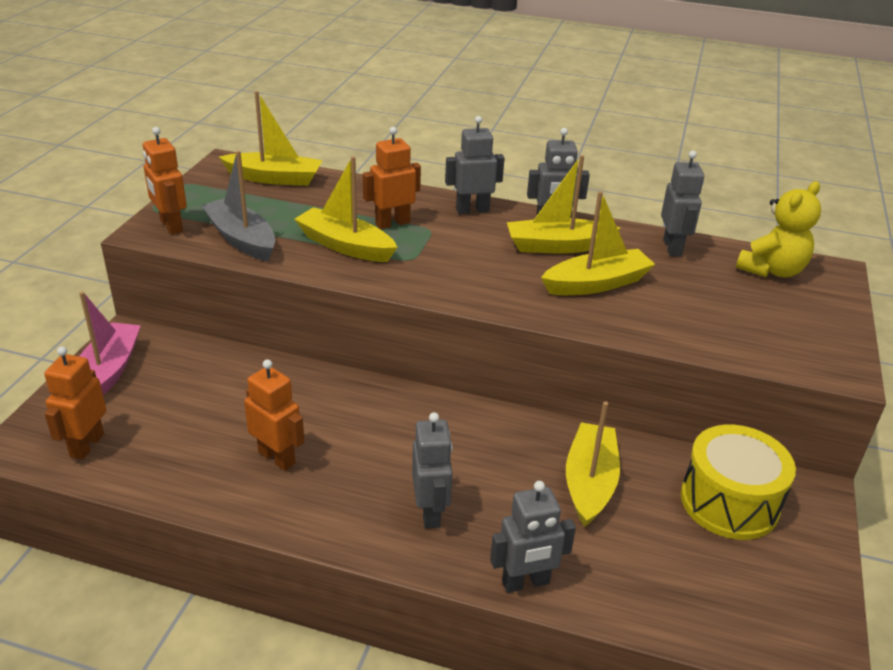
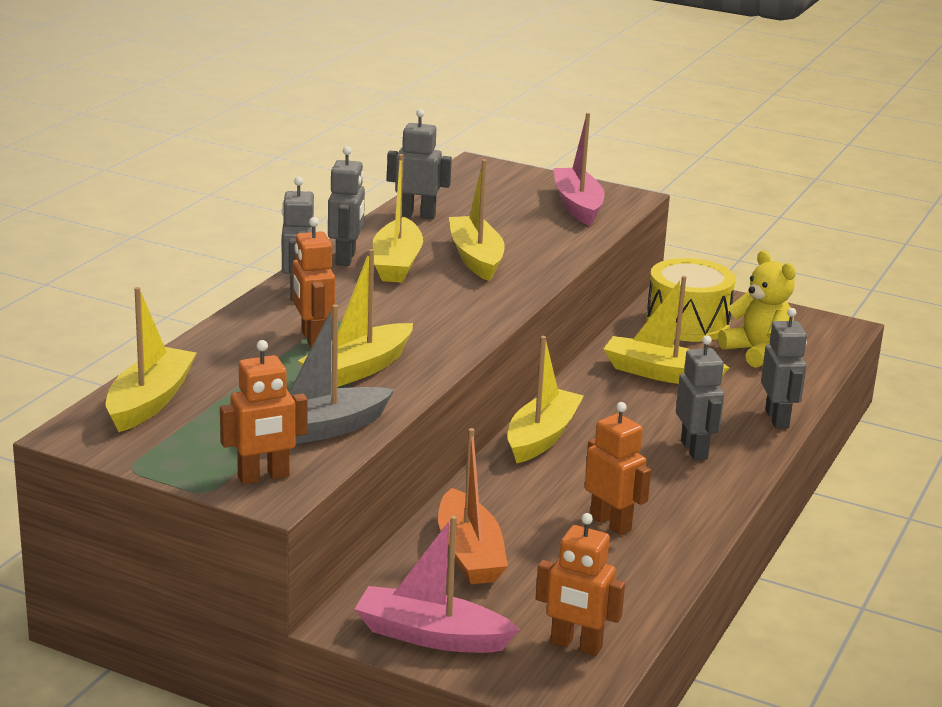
camera: 80 degrees left, 10 degrees down
(222, 381) = (469, 553): none -> orange boat
(277, 457) = (611, 523): orange robot -> orange robot turned 90 degrees clockwise
(422, 408) = (541, 437): none -> yellow boat
(430, 512) = (694, 450): grey robot -> grey robot turned 75 degrees clockwise
(772, 270) = (471, 186): yellow teddy bear -> yellow teddy bear (757, 352)
(781, 336) = (577, 206): none -> pink boat

